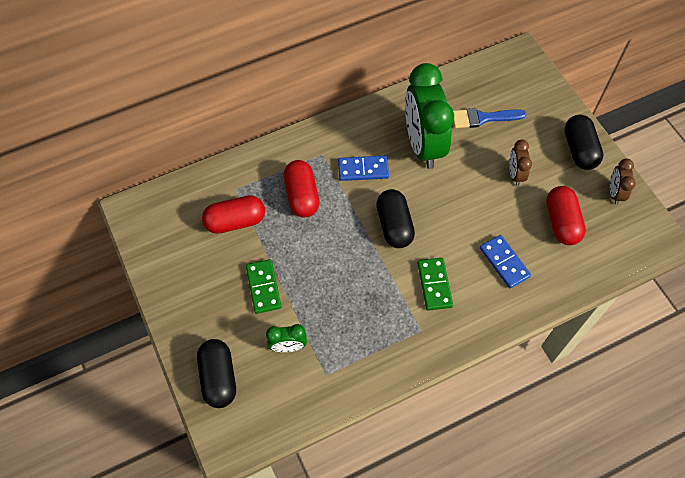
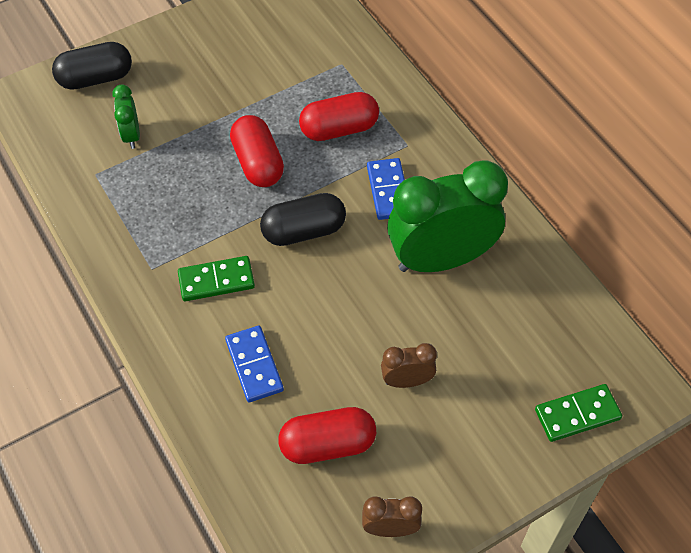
camera: 85 degrees right, 5 degrees down
(235, 221) = (295, 69): red capsule -> red capsule (258, 163)
(263, 287) = (207, 105): green domino -> green domino (577, 414)
(483, 118) = (505, 336): blue brush -> none
(504, 262) = (254, 365): blue domino -> blue domino turned 75 degrees counterclockwise
(579, 150) = (468, 477): black capsule -> none

